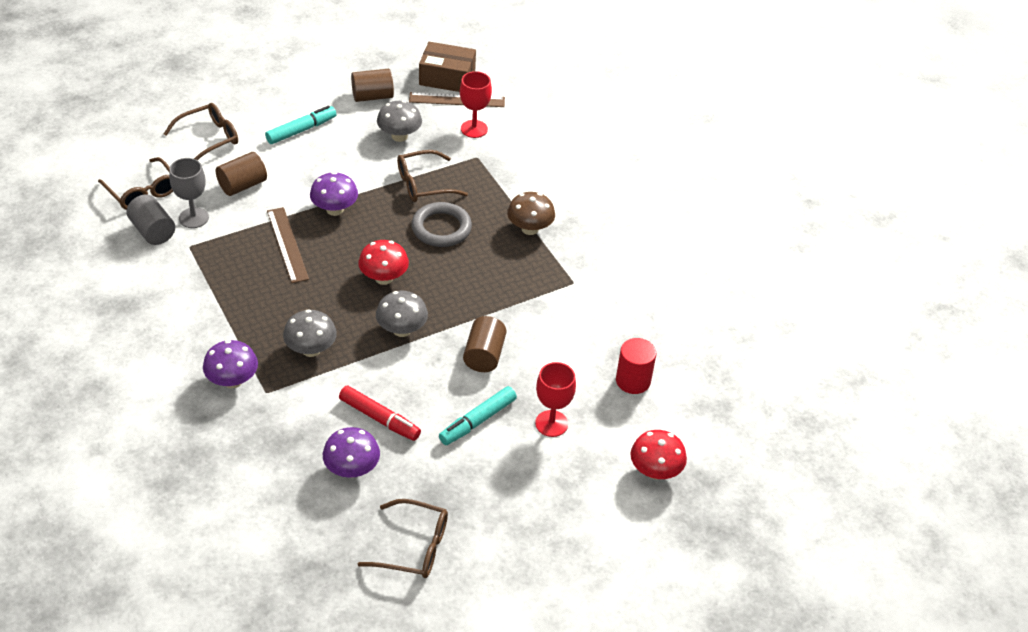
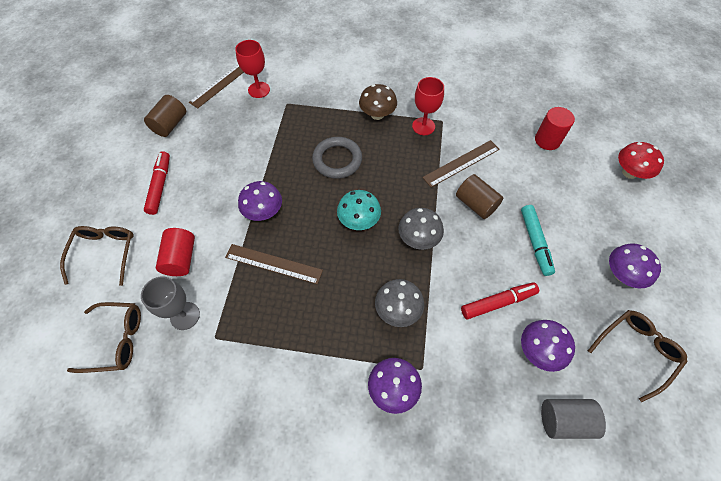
camera: 50 degrees left, 15 degrees up
(153, 231) = (171, 358): grey cylinder -> grey cylinder (564, 420)
(242, 185) = (181, 258): brown cylinder -> red cylinder
(301, 130) = (160, 186): turquoise marker -> red marker
(384, 278) = (359, 221): red mushroom -> turquoise mushroom
(399, 136) = (225, 132): grey mushroom -> none
(423, 184) = (286, 145): brown glasses -> none
(447, 78) = (196, 75): brown box -> none
(500, 507) = (622, 274): none -> purple mushroom
(528, 322) = (461, 163): none -> brown ruler
(551, 423) = (560, 202): red goblet -> red goblet (423, 126)

